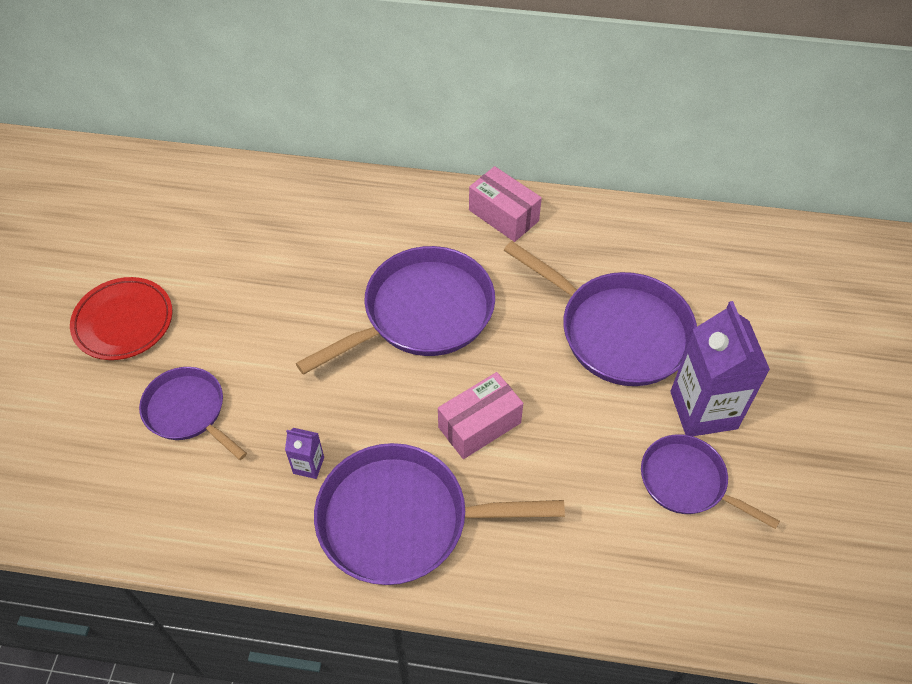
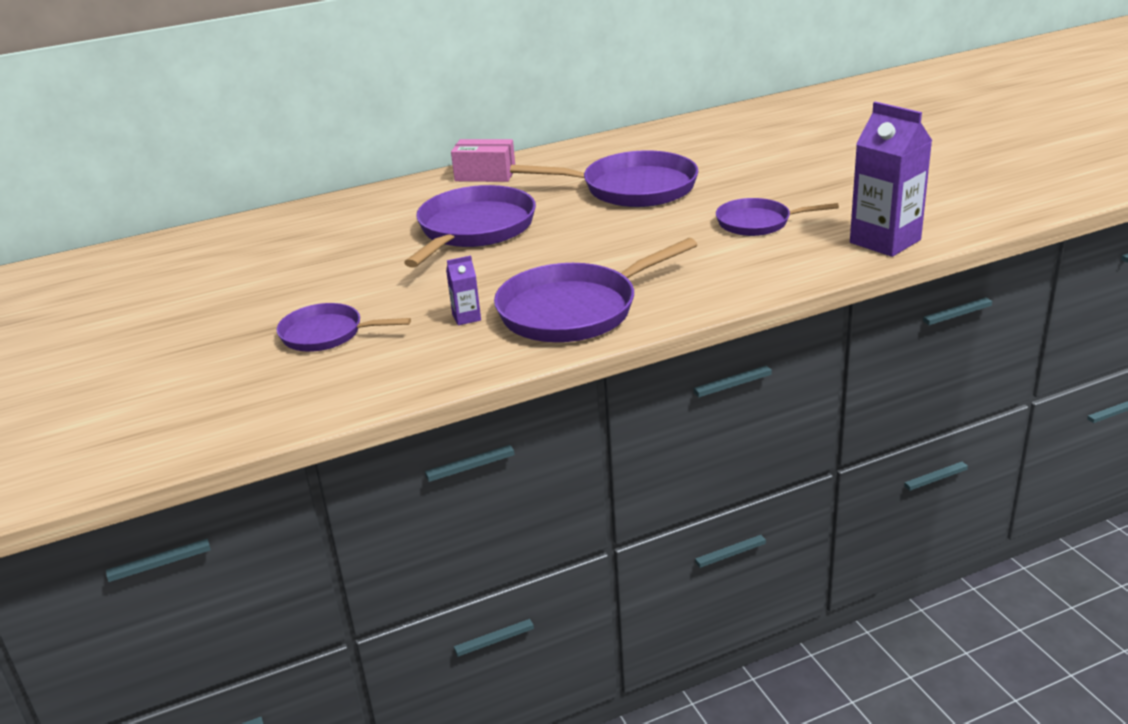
camera: 30 degrees left, 25 degrees down
(123, 322) = (208, 319): red plate -> none
(479, 425) = (581, 255): pink box -> none
(703, 410) = (731, 195): purple carton -> purple carton (885, 241)

